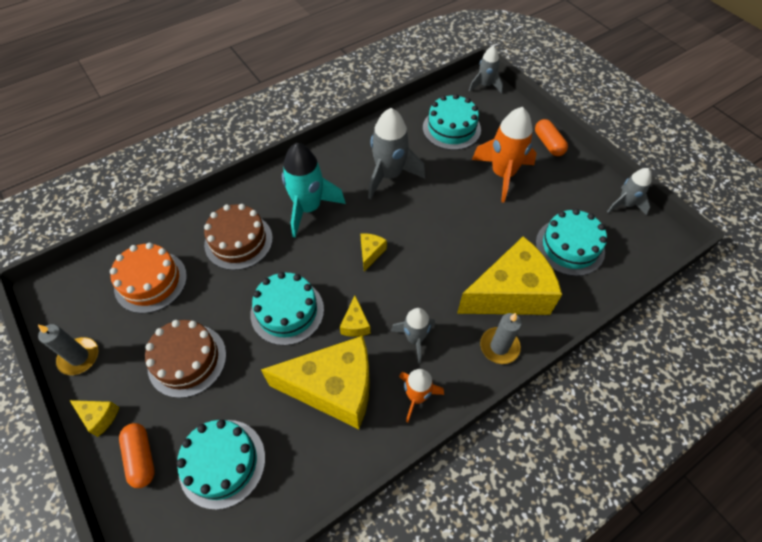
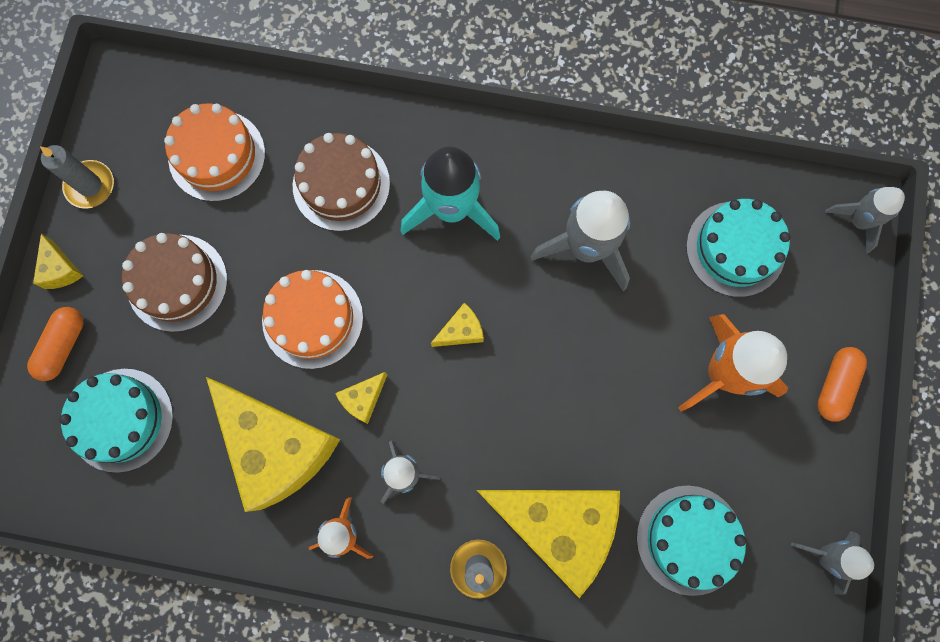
camera: 45 degrees right, 20 degrees up
(287, 311) = (312, 319): turquoise cake -> orange cake

